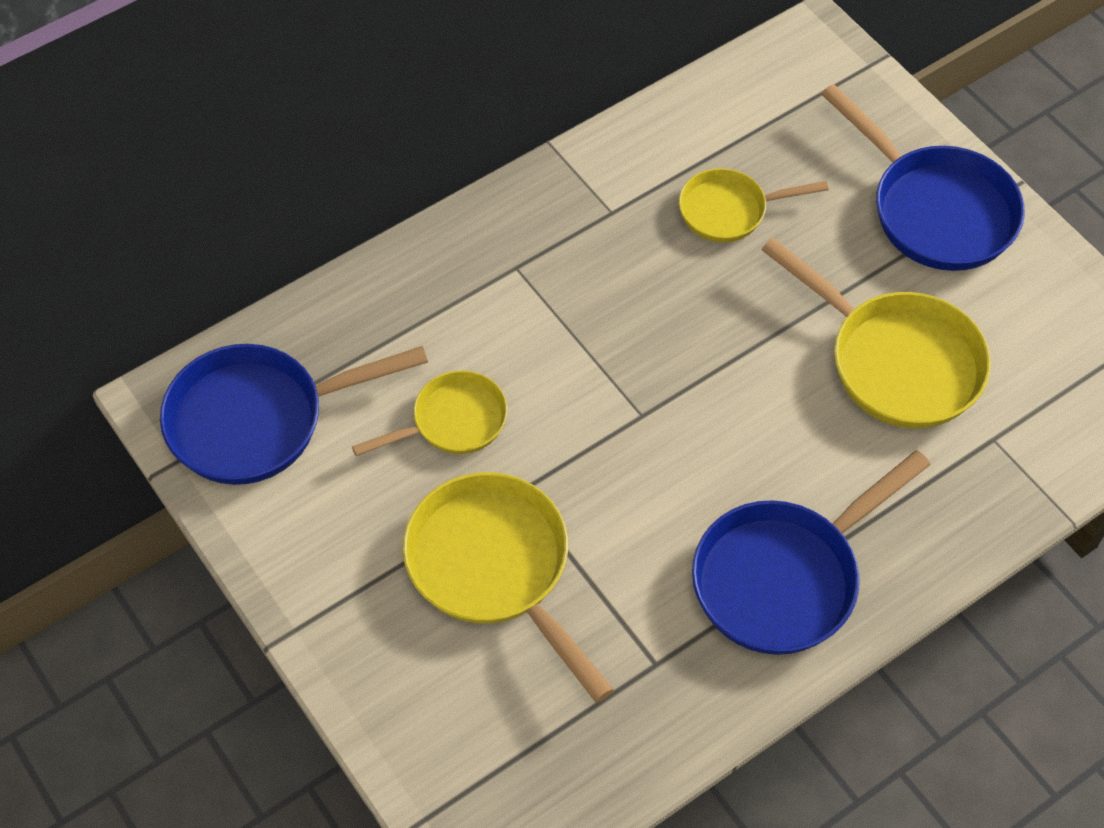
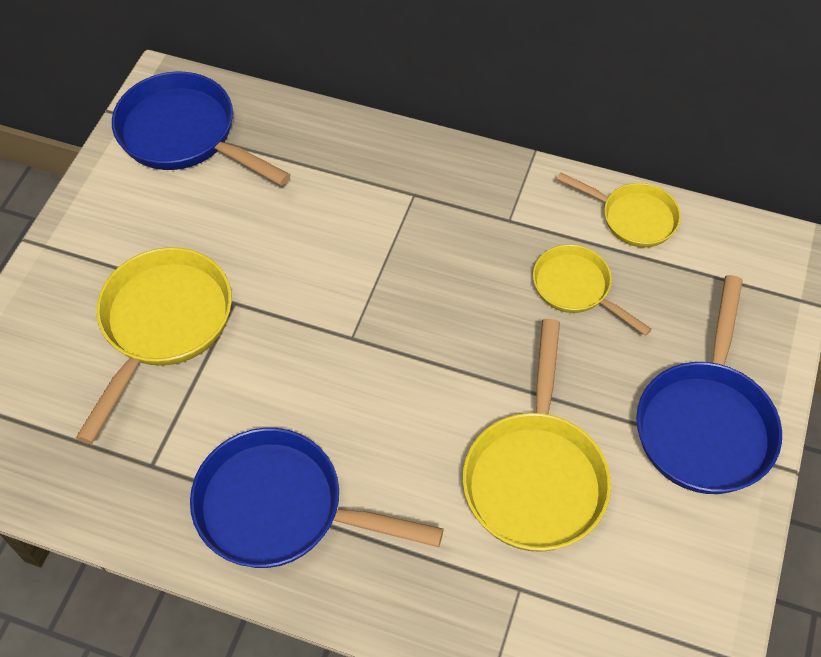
camera: 55 degrees right, 0 degrees up
(452, 422) = (261, 233): yellow pan -> yellow pan (633, 217)

